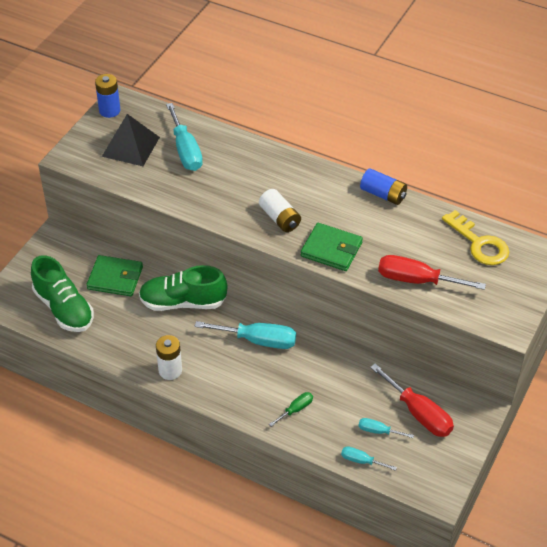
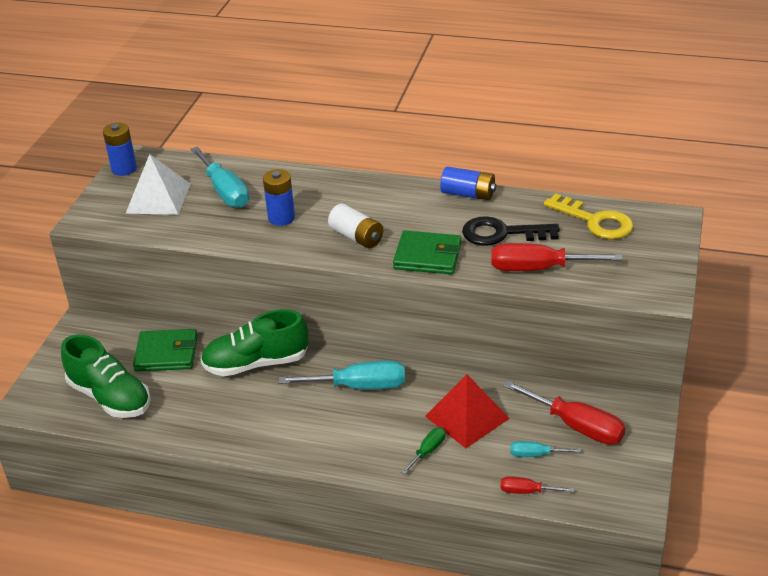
camera: 10 degrees left, 10 degrees down
(130, 146) = (158, 198): black pyramid -> white pyramid
(170, 370) = (260, 439): white battery -> none
(224, 187) = (281, 218): none -> blue battery
(335, 386) = (467, 417): none -> red pyramid
(361, 461) = (526, 491): turquoise screwdriver -> red screwdriver
(398, 240) = (502, 233): none -> black key

